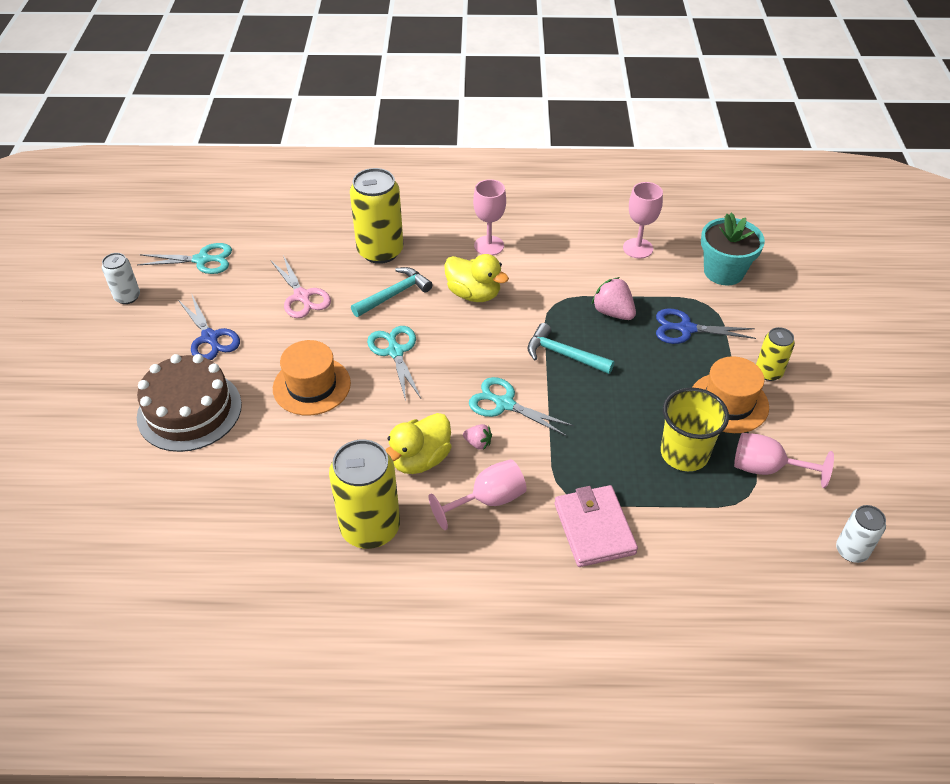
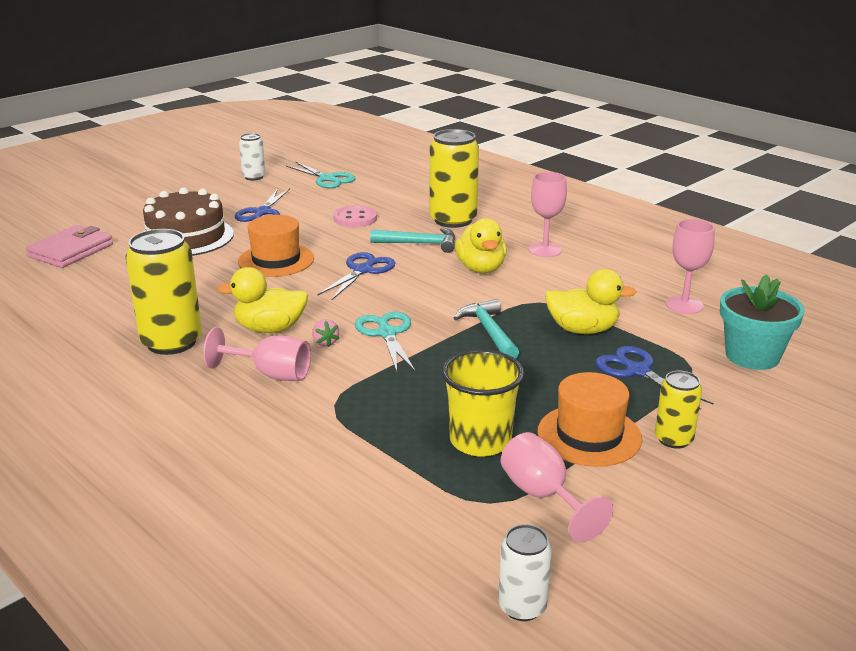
camera: 45 degrees right, 20 degrees down
(302, 296) = (355, 218): pink scissors -> pink button
(395, 352) = (363, 270): turquoise scissors -> blue scissors
(594, 528) = (314, 436): pink wallet -> pink wallet (70, 251)
(613, 312) = (583, 330): pink strawberry -> yellow duck

